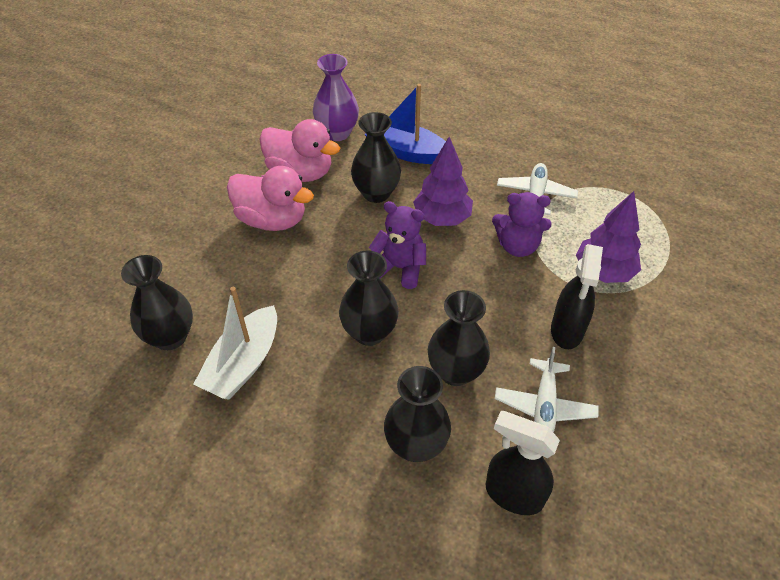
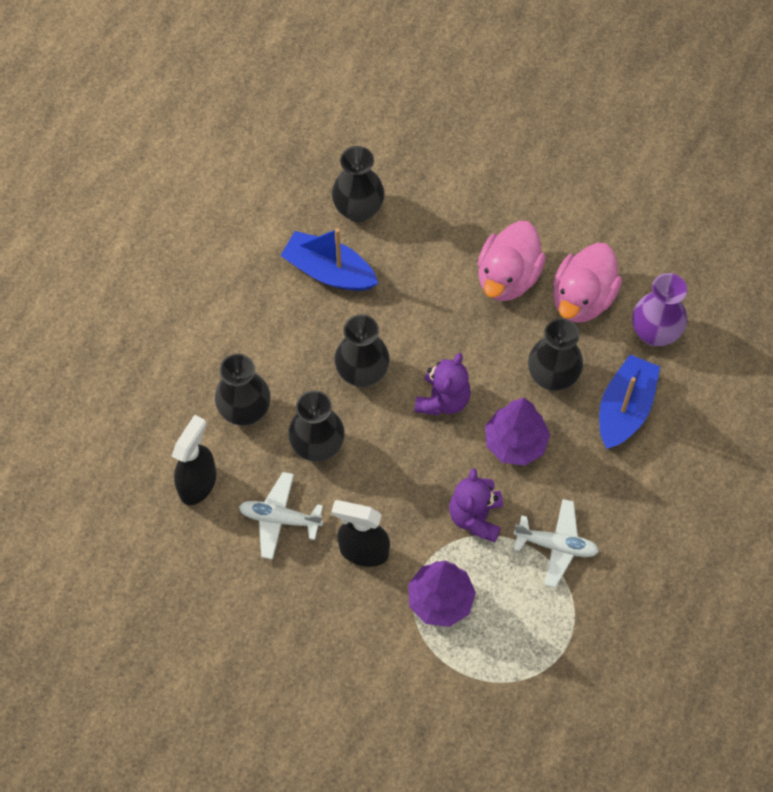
camera: 90 degrees right, 15 degrees up
(243, 364) = (329, 271): white boat -> blue boat

